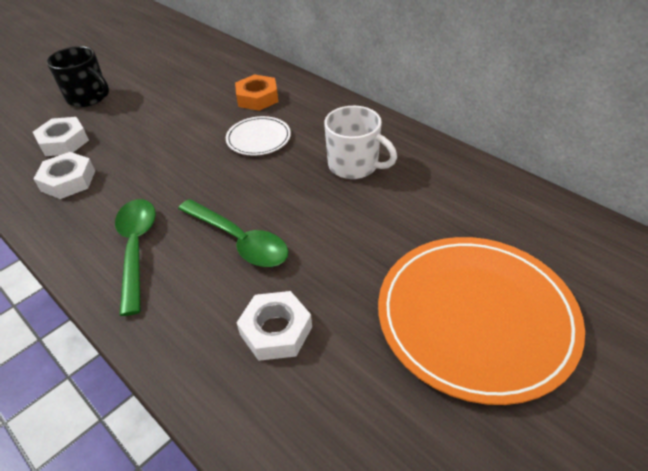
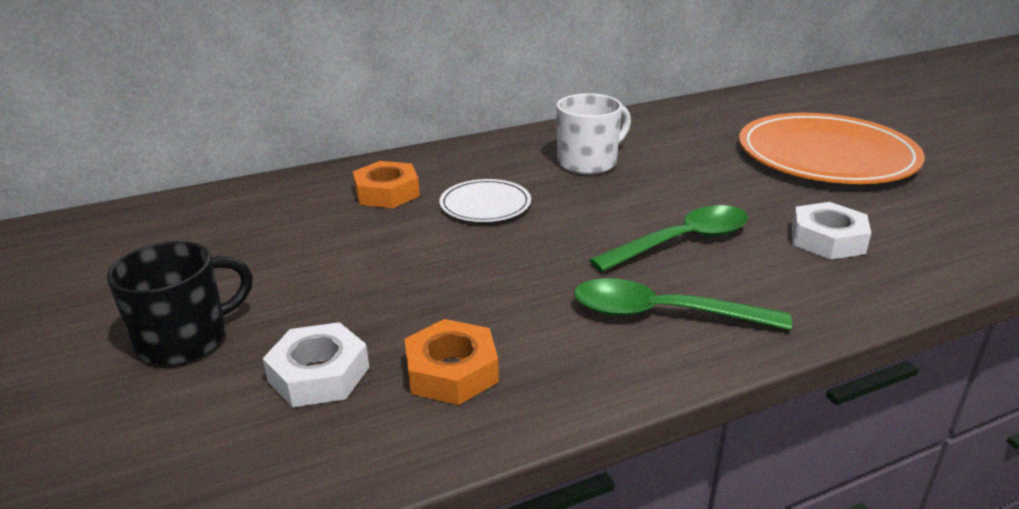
camera: 70 degrees left, 15 degrees down
(68, 181) = (451, 371): white nut -> orange nut

